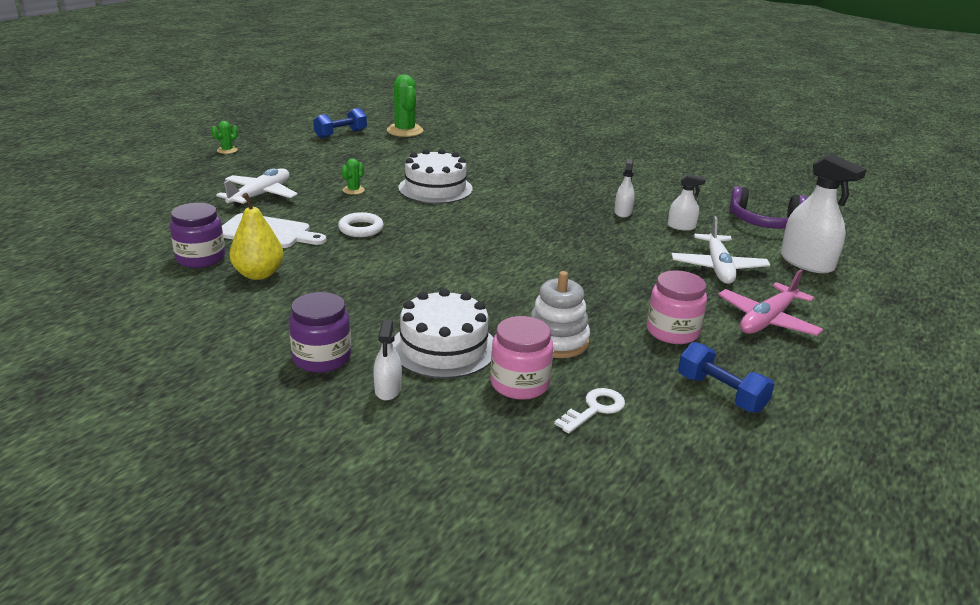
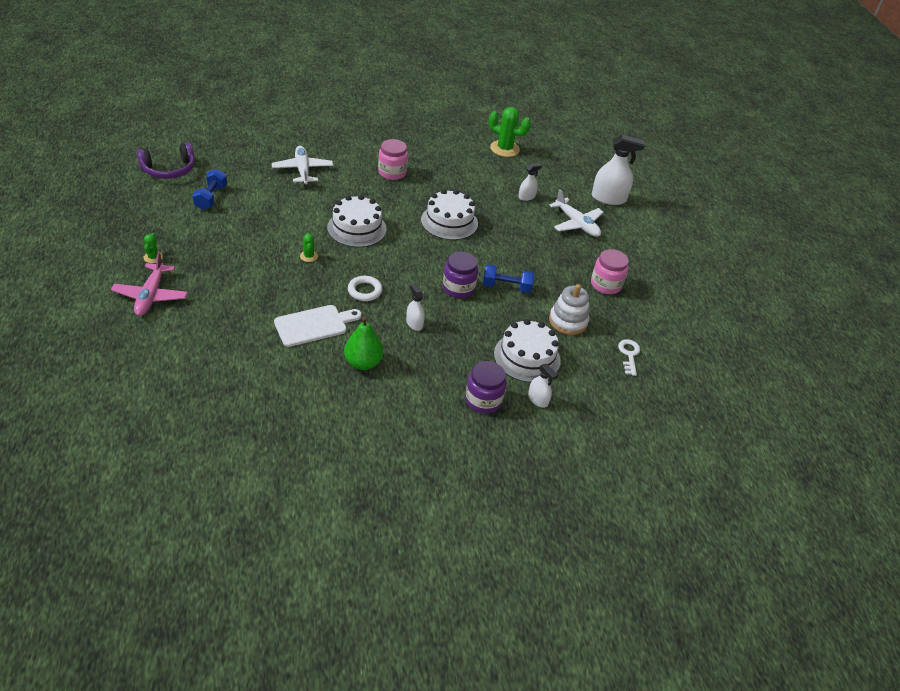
camera: 45 degrees left, 15 degrees up
(200, 258) = (308, 370): purple jar -> purple jar (458, 288)
(258, 274) = (363, 363): yellow pear -> green pear
(260, 195) = (255, 293): white plane -> white plane (302, 170)
(405, 131) = (252, 172): green cactus -> green cactus (504, 149)
(519, 384) = (585, 359): pink jar -> pink jar (392, 172)
(546, 215) = (449, 222): none -> white cake
(623, 212) = (485, 198): white spray bottle -> white spray bottle (414, 323)
(720, 393) = (662, 314): blue dumbbell -> blue dumbbell (506, 287)
(765, 222) = (559, 171): purple headphones -> purple headphones (169, 169)
(767, 320) = (633, 253): pink plane -> pink plane (151, 296)

